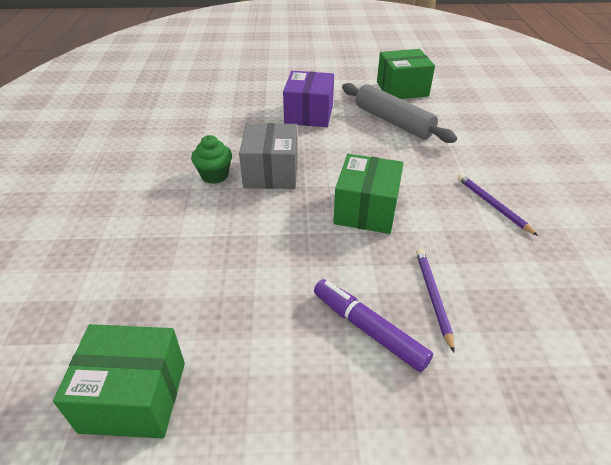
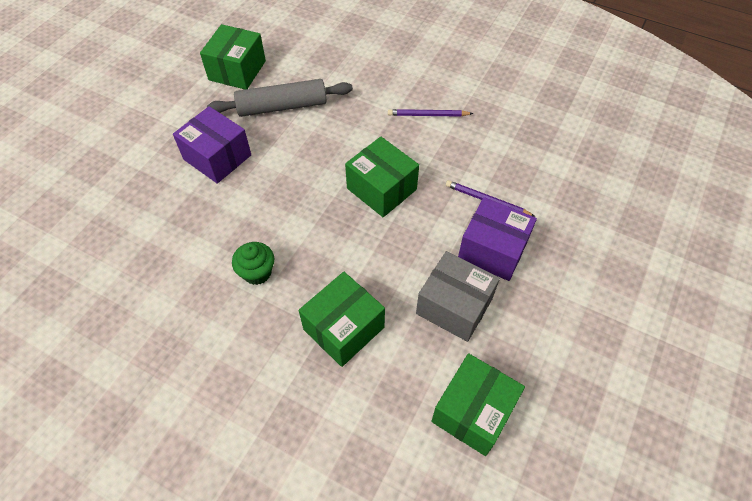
camera: 60 degrees left, 15 degrees up
(188, 248) = (344, 328): none -> green box
(271, 172) = (286, 228): grey box -> grey box (454, 306)
(368, 329) = (492, 250): purple marker -> purple box

